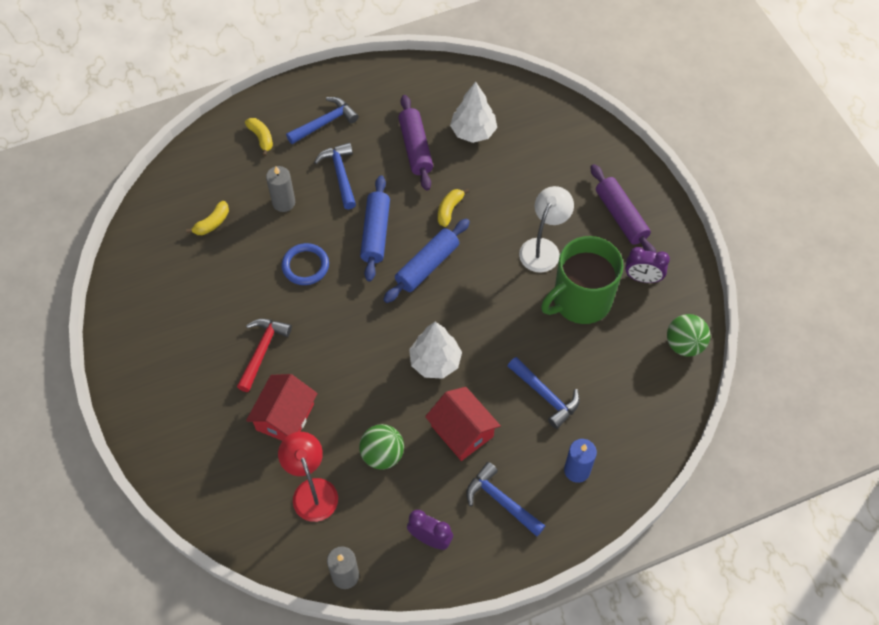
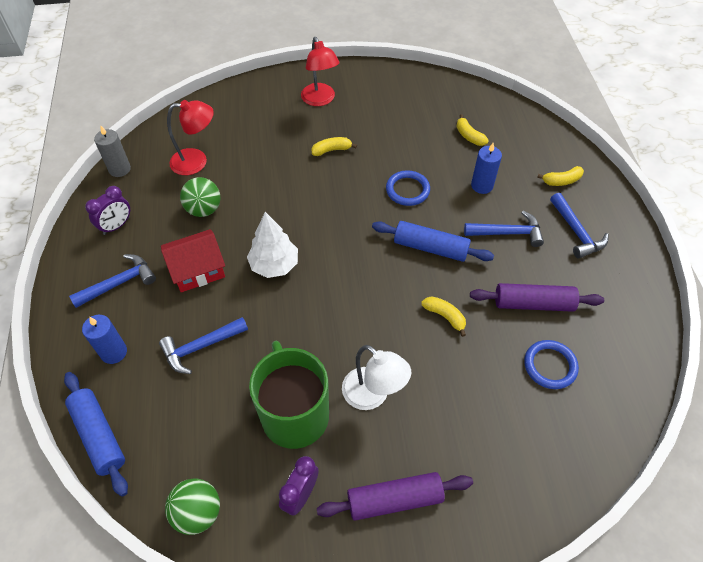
camera: 105 degrees right, 5 degrees down
(178, 385) = (320, 100): none -> red lamp
(262, 351) = (332, 150): red hammer -> yellow banana
(283, 202) = (482, 185): grey candle -> blue candle
(285, 417) = (266, 155): red house -> none
(427, 266) = (381, 281): blue rolling pin -> blue rolling pin (99, 435)
(473, 132) = (550, 366): white tree -> blue ring

